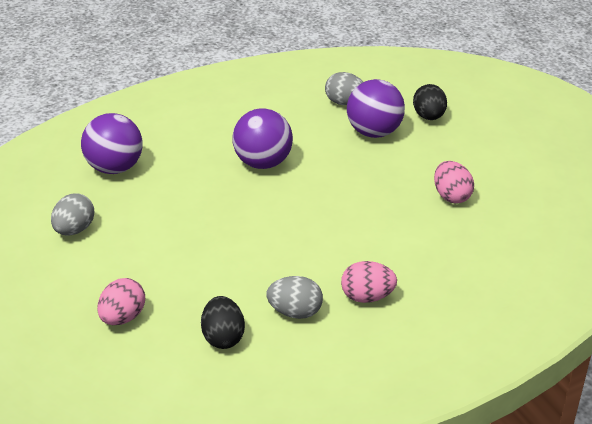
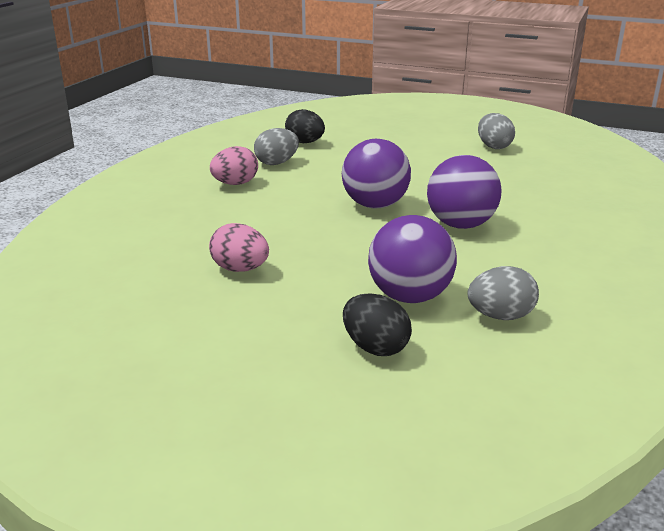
camera: 140 degrees right, 10 degrees down
(115, 168) = (557, 179): purple ball -> purple ball (375, 205)
(123, 317) = (378, 131): pink egg -> none

